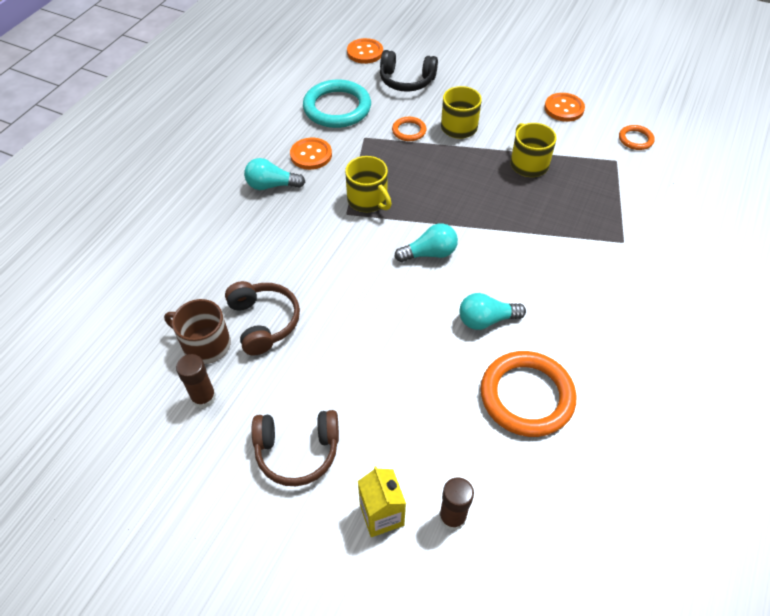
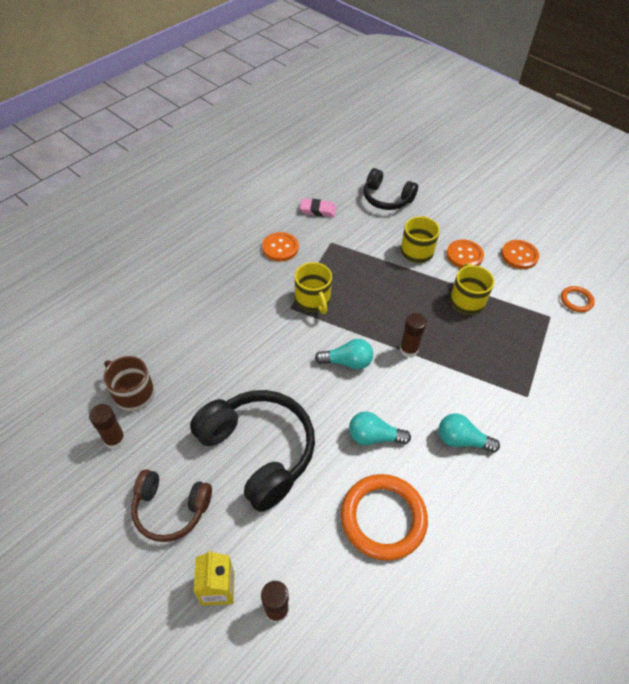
camera: 15 degrees right, 0 degrees up
(264, 322) = (186, 387): brown headphones -> none
(272, 185) = (238, 267): turquoise light bulb -> turquoise light bulb (462, 440)
(337, 108) = (318, 210): turquoise ring -> pink eraser
(365, 52) = (360, 165): orange button -> orange button (464, 255)
(370, 366) = (258, 451): none -> black headphones
(409, 131) = (371, 245): orange ring -> none
(488, 226) = (408, 350): none -> brown glue stick

